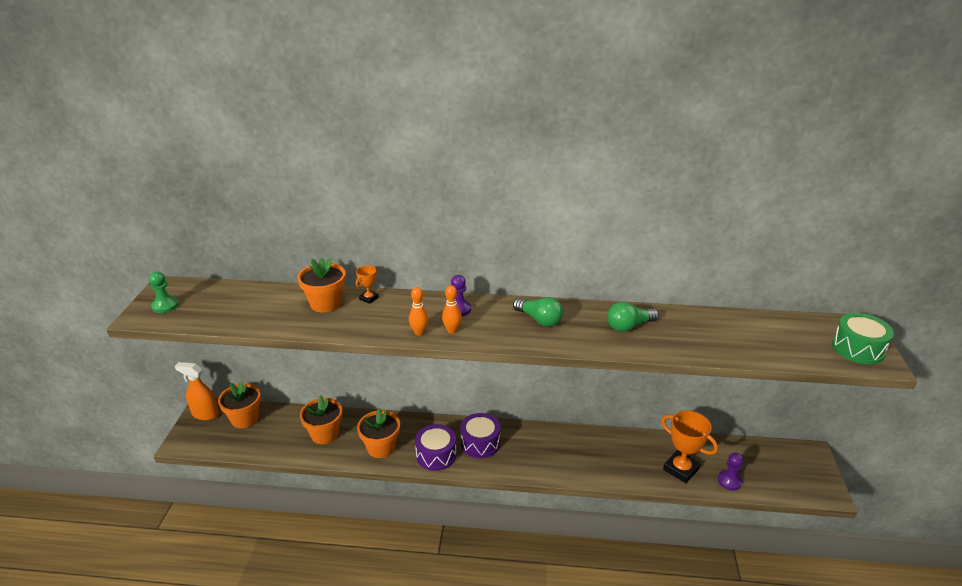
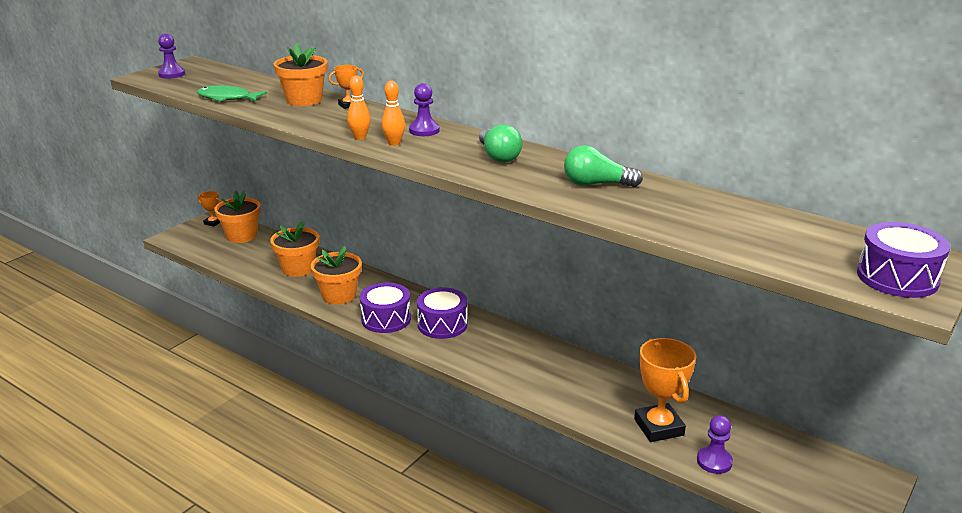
camera: 30 degrees right, 5 degrees down
(165, 306) = (172, 74): green pawn -> purple pawn
(205, 414) = (213, 223): orange spray bottle -> orange trophy
(255, 321) = (227, 98): none -> green fish
(857, 349) = (897, 277): green drum -> purple drum

